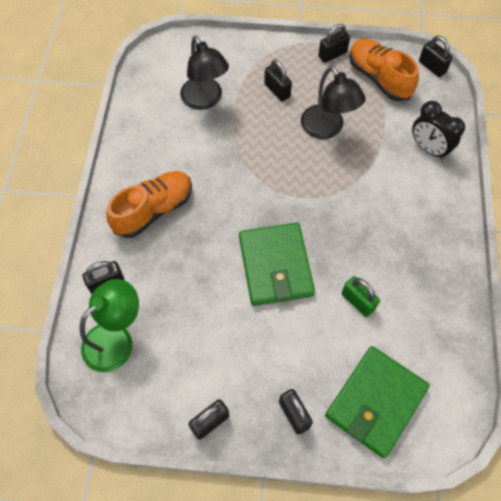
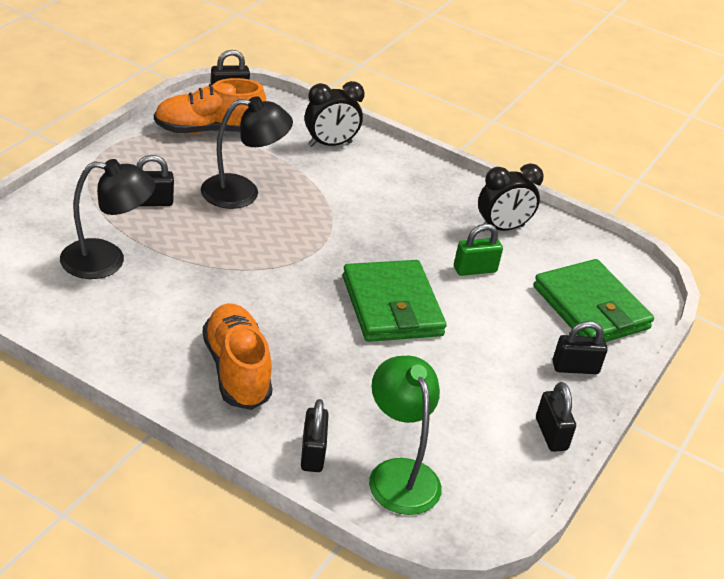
camera: 70 degrees left, 25 degrees down
(275, 266) = (392, 306): green wallet -> green wallet turned 60 degrees clockwise
(332, 54) = (141, 143): black padlock -> none
(425, 300) = (502, 228): none -> black clock

